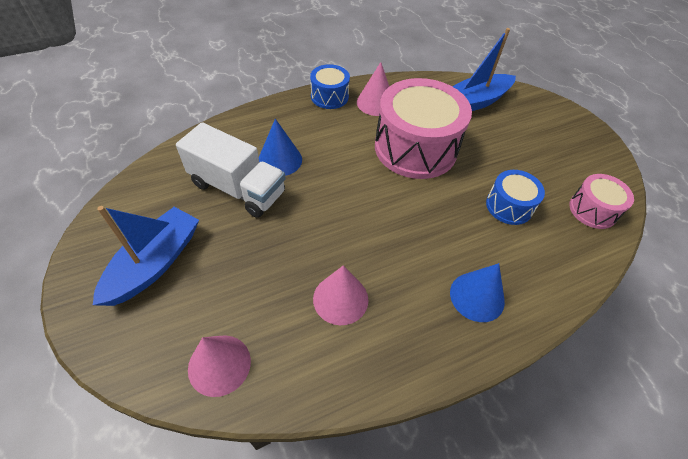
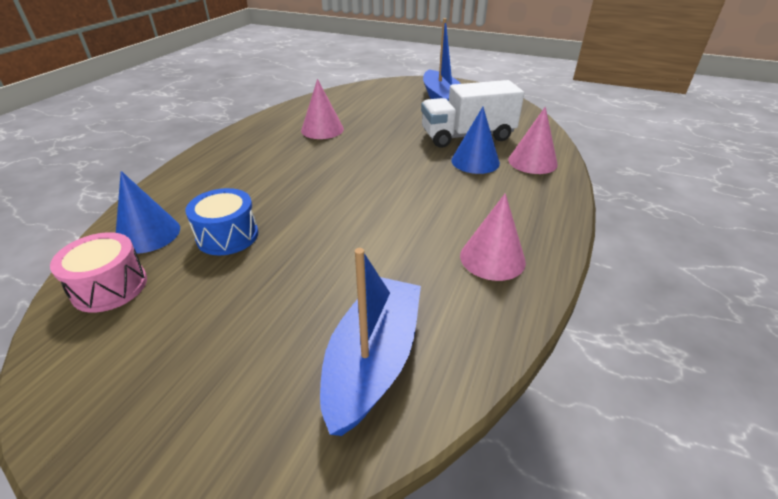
camera: 140 degrees right, 15 degrees down
(219, 364) = (354, 95): pink cone -> pink cone (532, 162)
(329, 96) = (545, 232): blue drum -> none
(415, 148) = (380, 235): pink drum -> none
(477, 296) = (226, 166): blue cone -> blue cone (148, 234)

